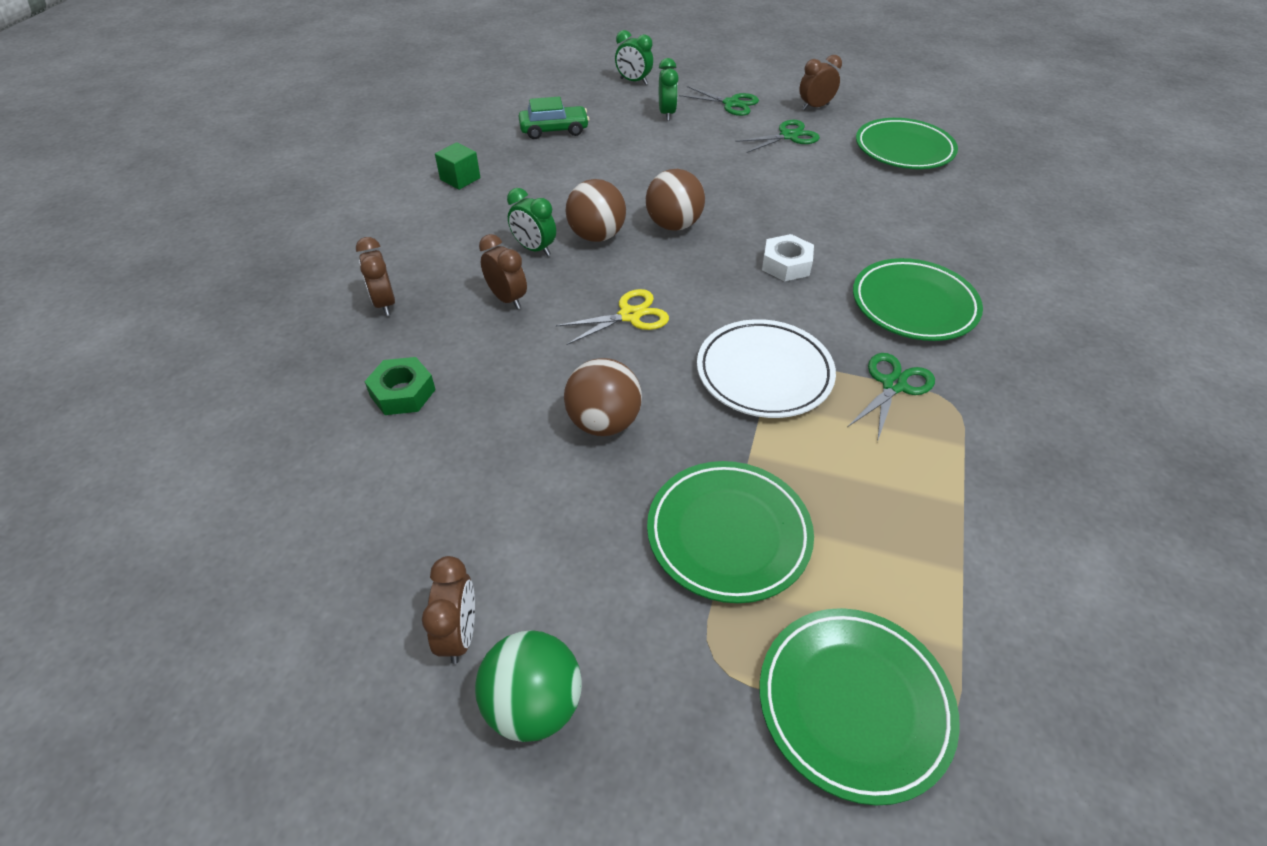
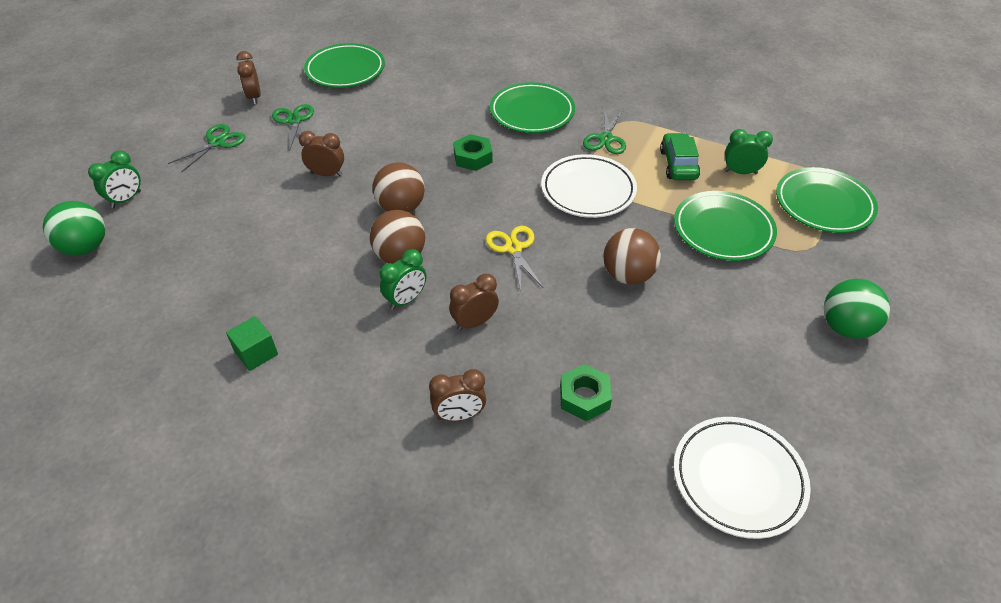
camera: 80 degrees left, 0 degrees up
(272, 538) = (738, 479): none -> white plate
(459, 634) = (805, 361): brown clock -> brown clock (327, 174)
(554, 130) = (195, 270): green car -> green car (678, 164)
(571, 79) = (86, 247): none -> green ball
(667, 114) = (211, 185): green clock -> green clock (740, 172)
(786, 264) = (473, 157): white nut -> green nut
(893, 385) = (606, 139): green scissors -> green scissors turned 120 degrees counterclockwise

